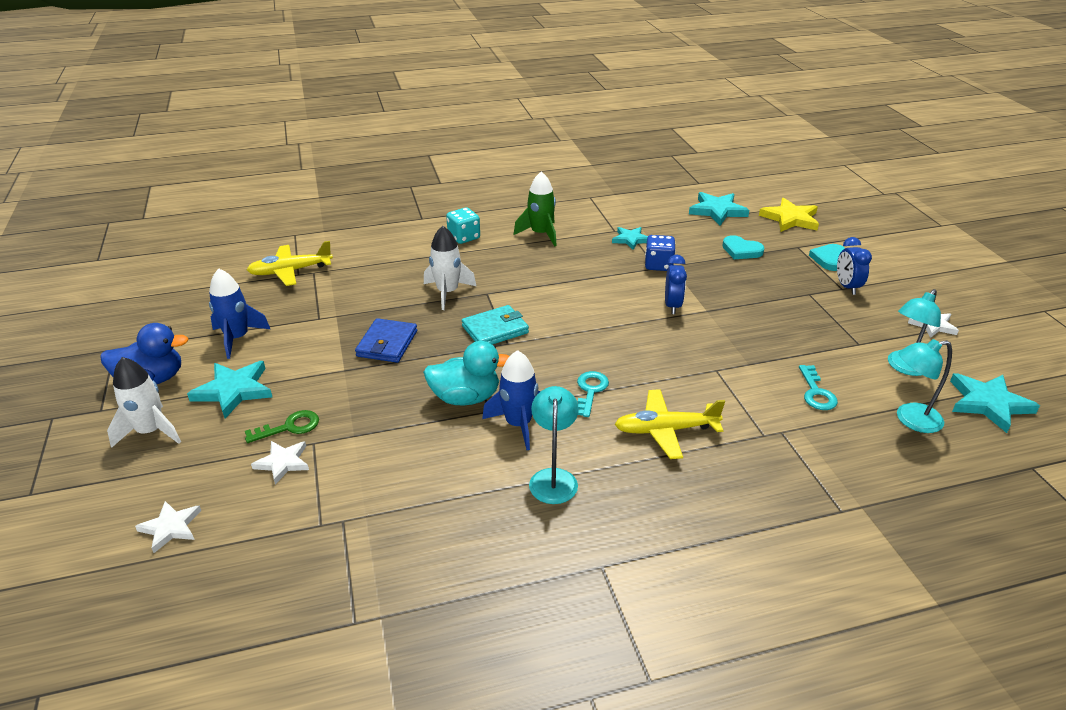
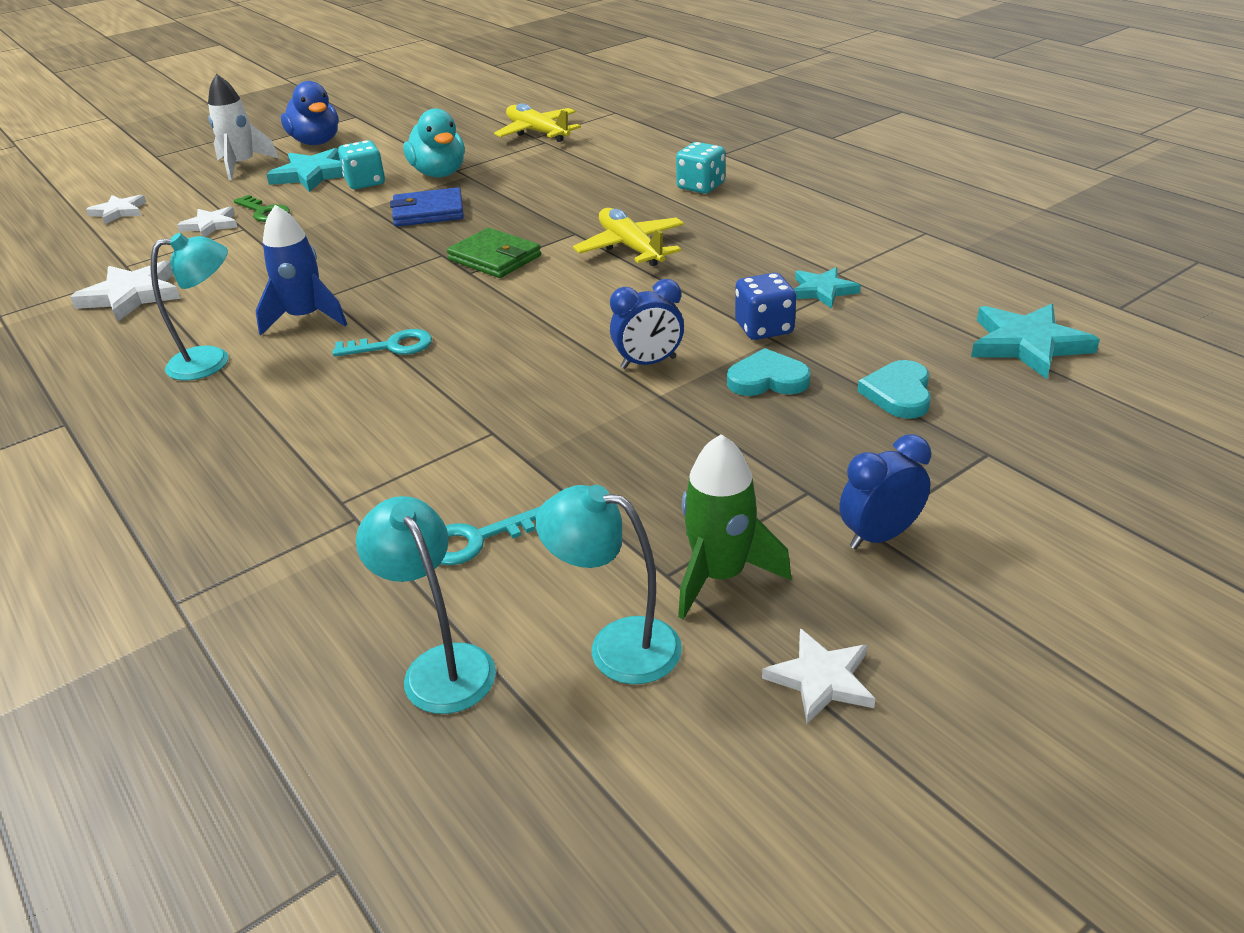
camera: 70 degrees right, 0 degrees up
(237, 338) = (398, 150): blue rocket -> none
(290, 365) = (365, 183): none -> turquoise dice
(393, 521) = (132, 295): none -> white star
(447, 293) = (557, 212): white rocket -> none
(466, 398) = (345, 277): turquoise duck -> turquoise duck (439, 173)
(495, 329) = (495, 258): turquoise wallet -> green wallet
(540, 234) = (763, 227): green rocket -> green rocket (720, 575)
(665, 430) = (326, 417): yellow plane -> yellow plane (631, 248)
(790, 219) = (1104, 428): yellow star -> none
(829, 259) = (977, 499): turquoise heart -> turquoise heart (767, 379)
(988, 403) = (546, 788): turquoise star -> none

